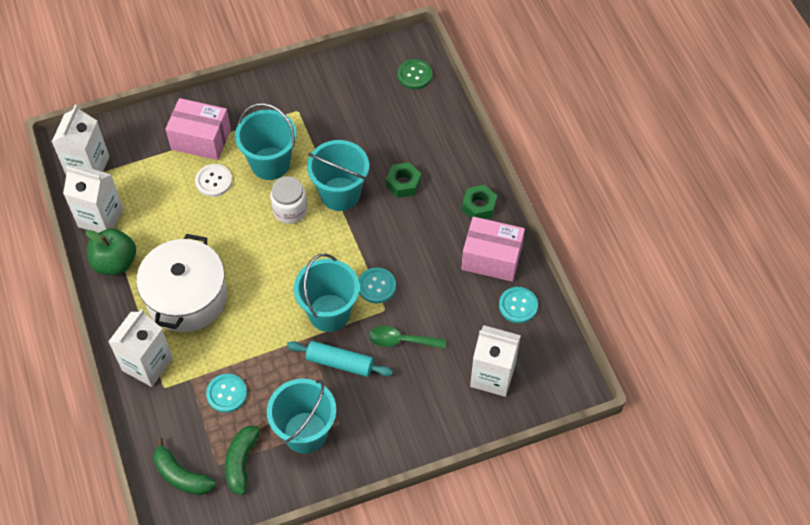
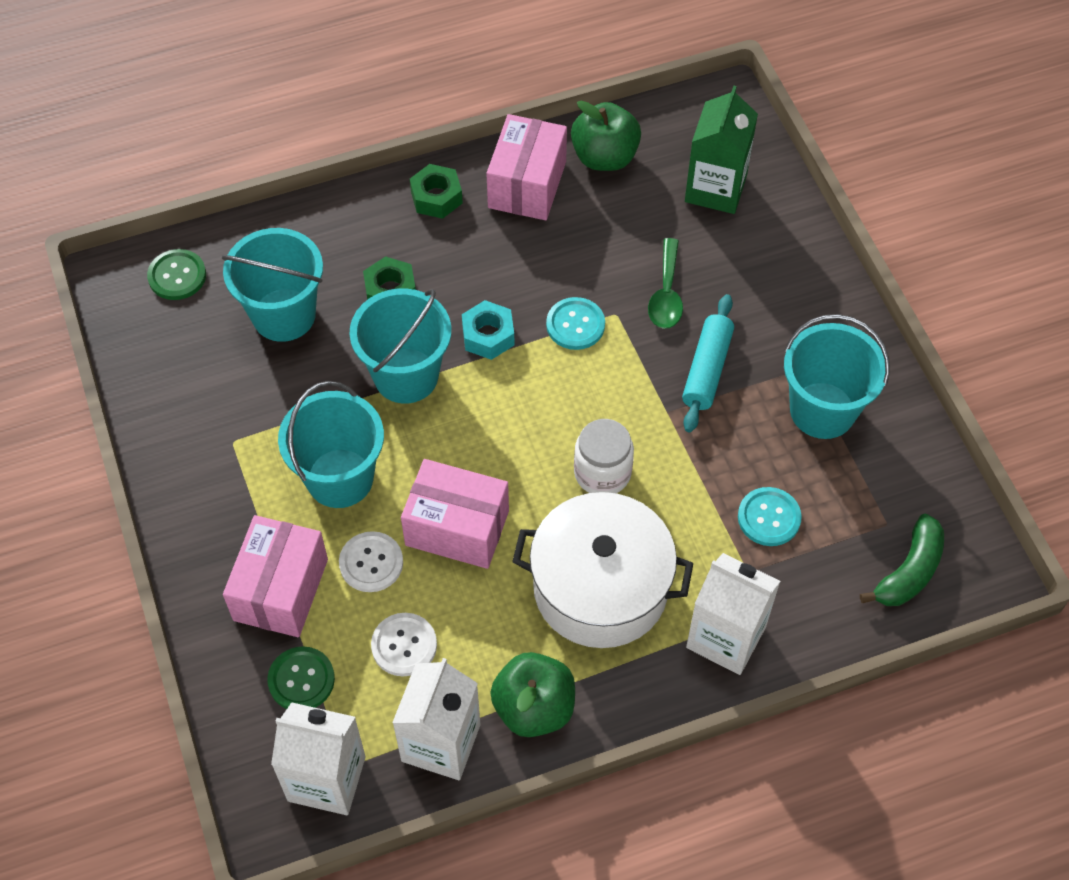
camera: 90 degrees left, 0 degrees up
(146, 152) = (301, 680): none -> green button
(160, 199) = (404, 645): none -> white button
(233, 223) = (457, 528): none -> pink box
(242, 461) = (876, 490): green banana -> none
(290, 210) = (434, 445): white jar -> white jar (602, 472)
(329, 313) = (623, 385): turquoise bucket -> turquoise bucket (284, 315)
(369, 237) = (488, 335): none -> turquoise nut
(492, 375) = (715, 188): white carton -> green carton
(518, 305) = (604, 157): turquoise button -> green apple

